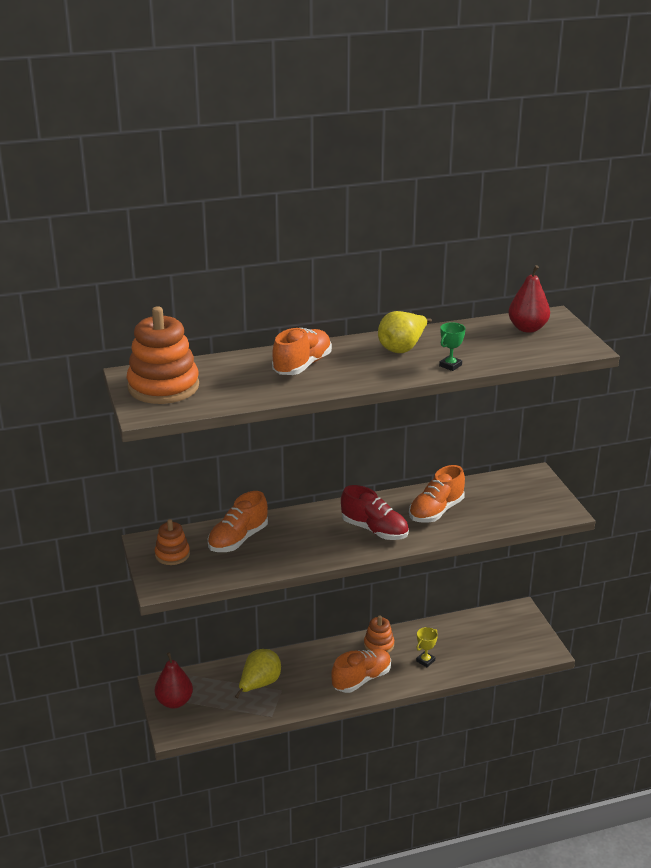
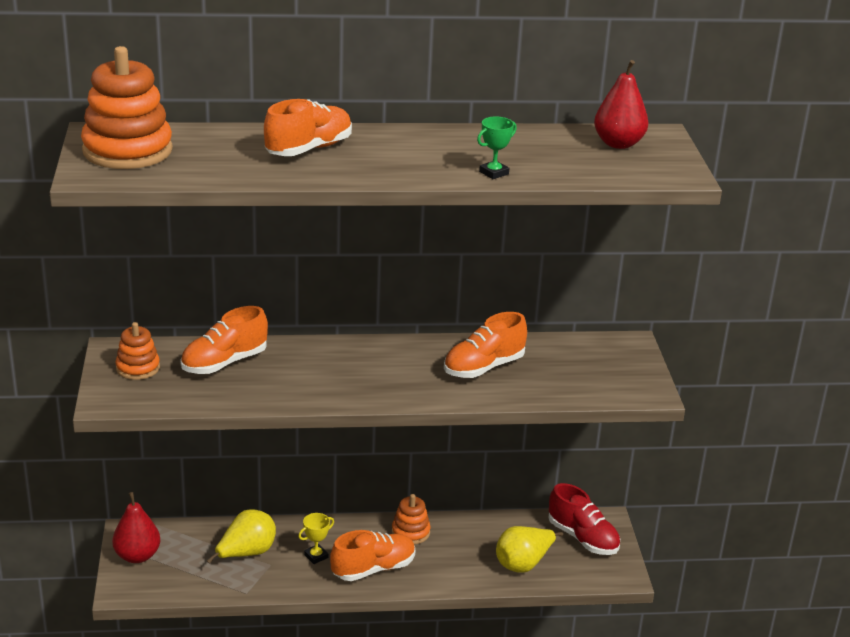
camera: 10 degrees right, 0 degrees up
(374, 530) = (396, 377): red shoe -> red shoe (583, 538)
(402, 348) = (445, 146): yellow pear -> yellow pear (523, 564)
(425, 661) = (461, 561): yellow trophy -> yellow trophy (316, 556)

